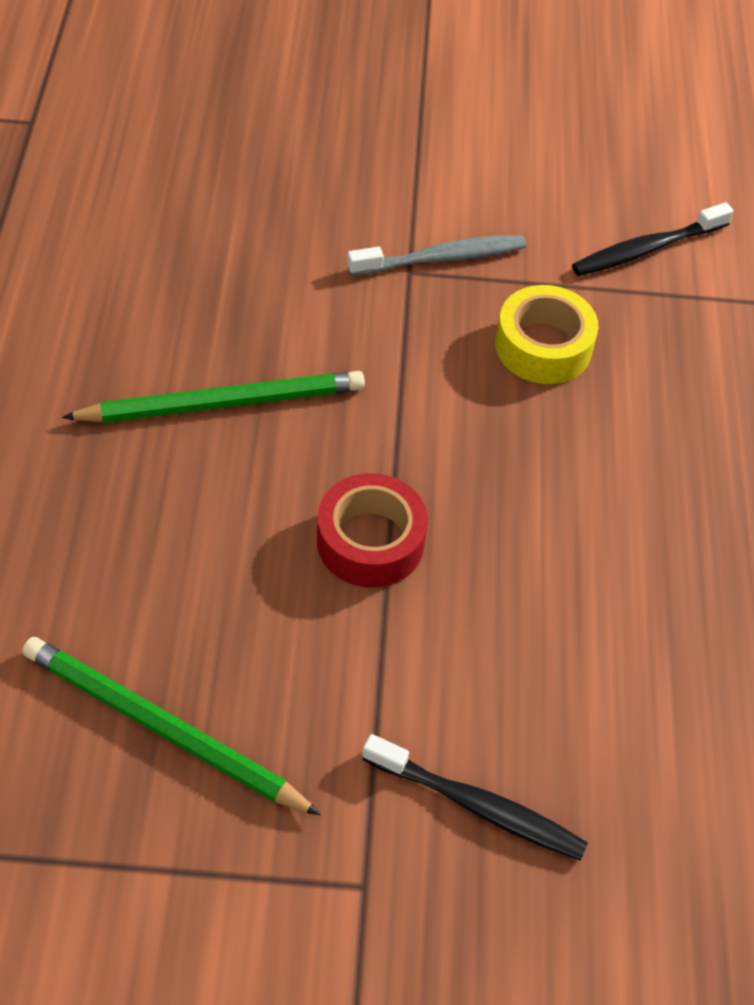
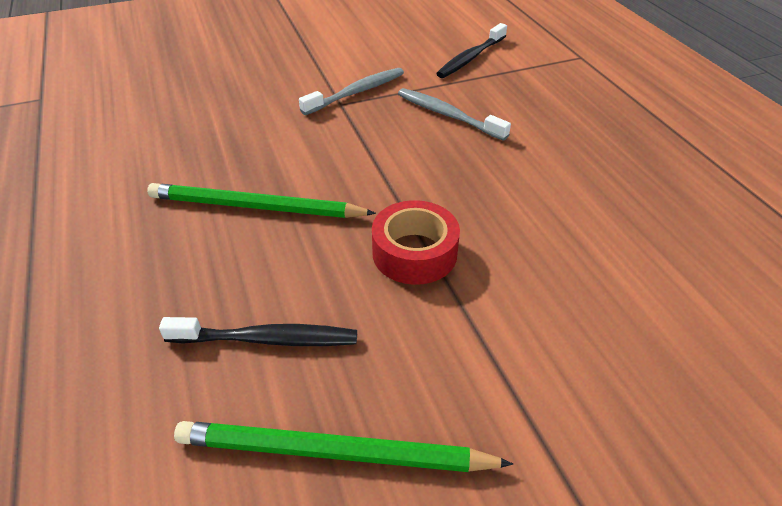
camera: 20 degrees left, 10 degrees down
(221, 403) = (256, 207): green pencil -> green pencil turned 135 degrees counterclockwise
(478, 806) = (619, 400): black toothbrush -> black toothbrush (267, 339)
(543, 346) = (448, 115): yellow tape -> grey toothbrush

